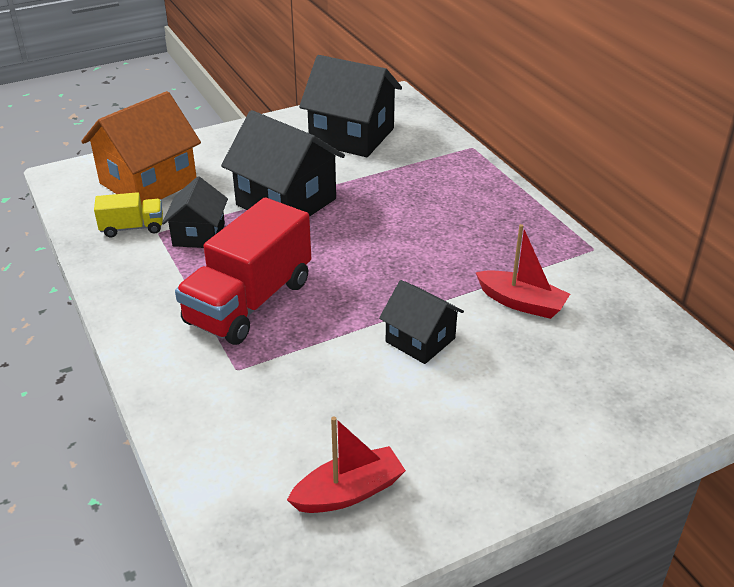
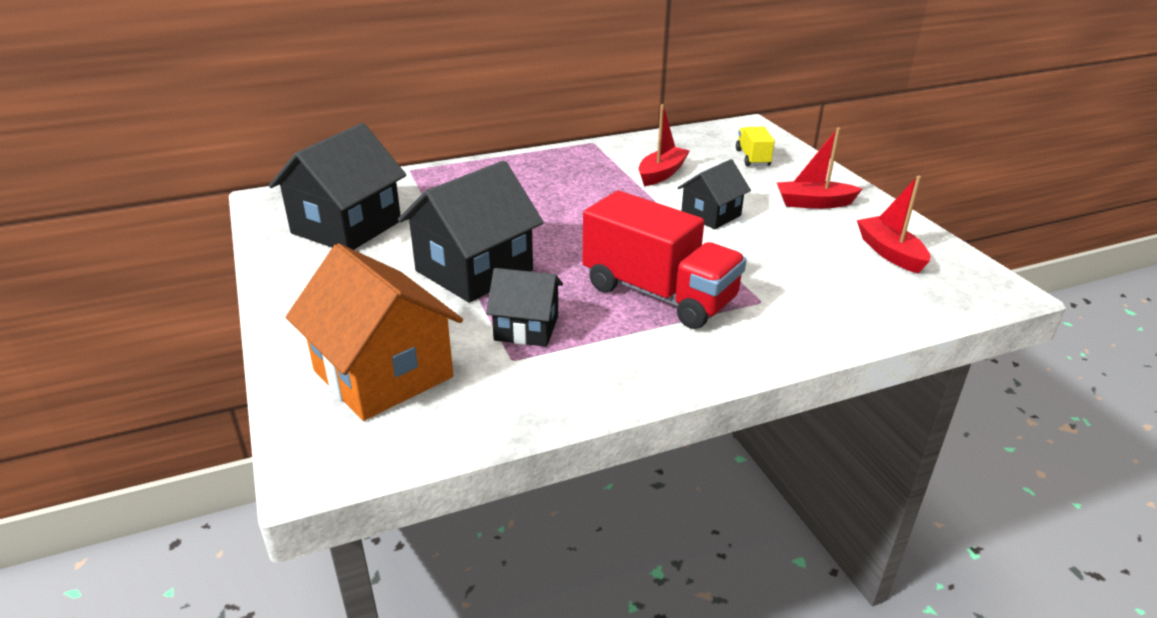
camera: 85 degrees left, 5 degrees down
(132, 228) = (497, 381): yellow truck -> yellow truck (752, 158)
(476, 434) = (814, 203): none -> red boat

